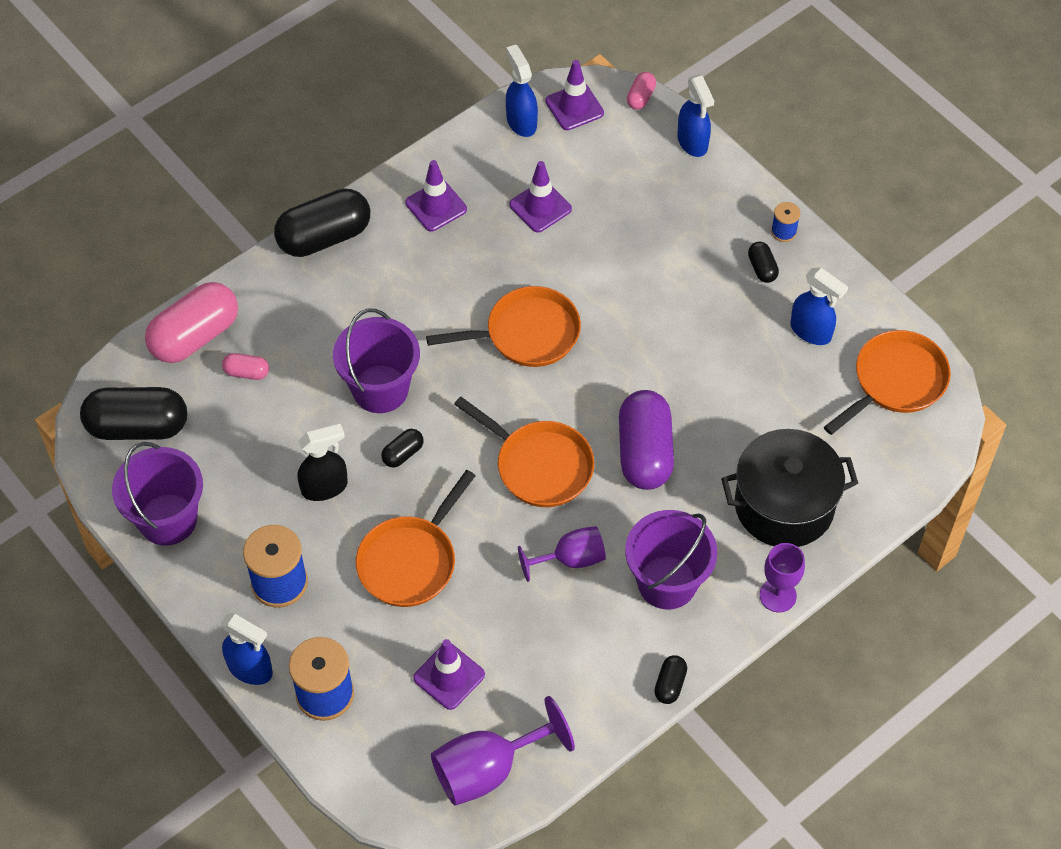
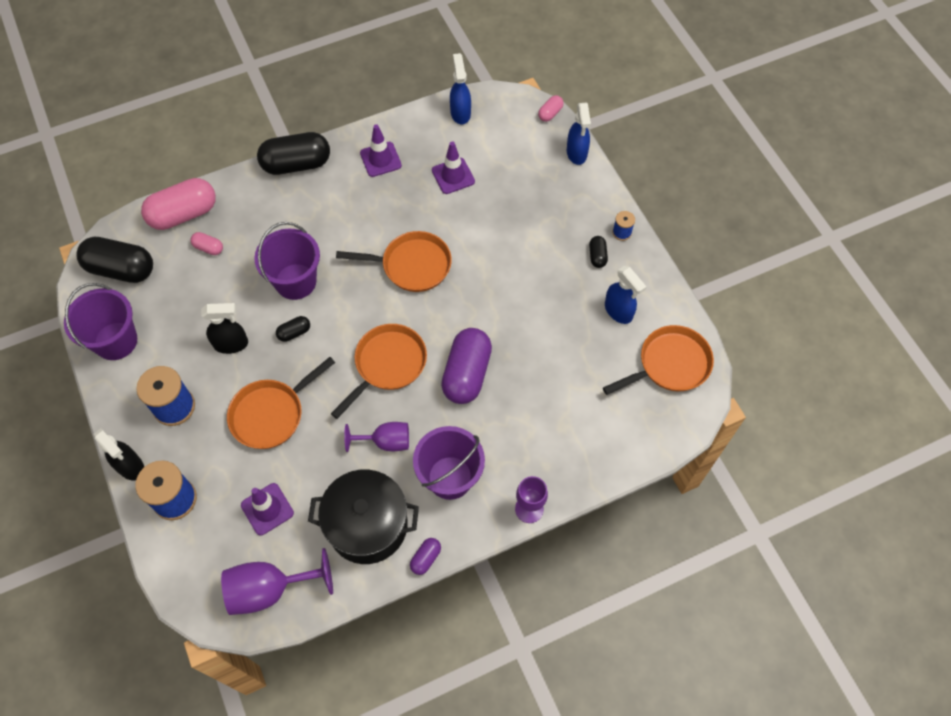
camera: 15 degrees right, 5 degrees up
(250, 669) = (130, 466): blue spray bottle -> black spray bottle
(539, 465) = (387, 365): orange pan -> orange pan turned 105 degrees counterclockwise
(574, 107) = (501, 110): purple traffic cone -> none
(670, 684) = (426, 558): black capsule -> purple capsule
(784, 505) = (556, 440): black pot -> black pot (367, 525)

